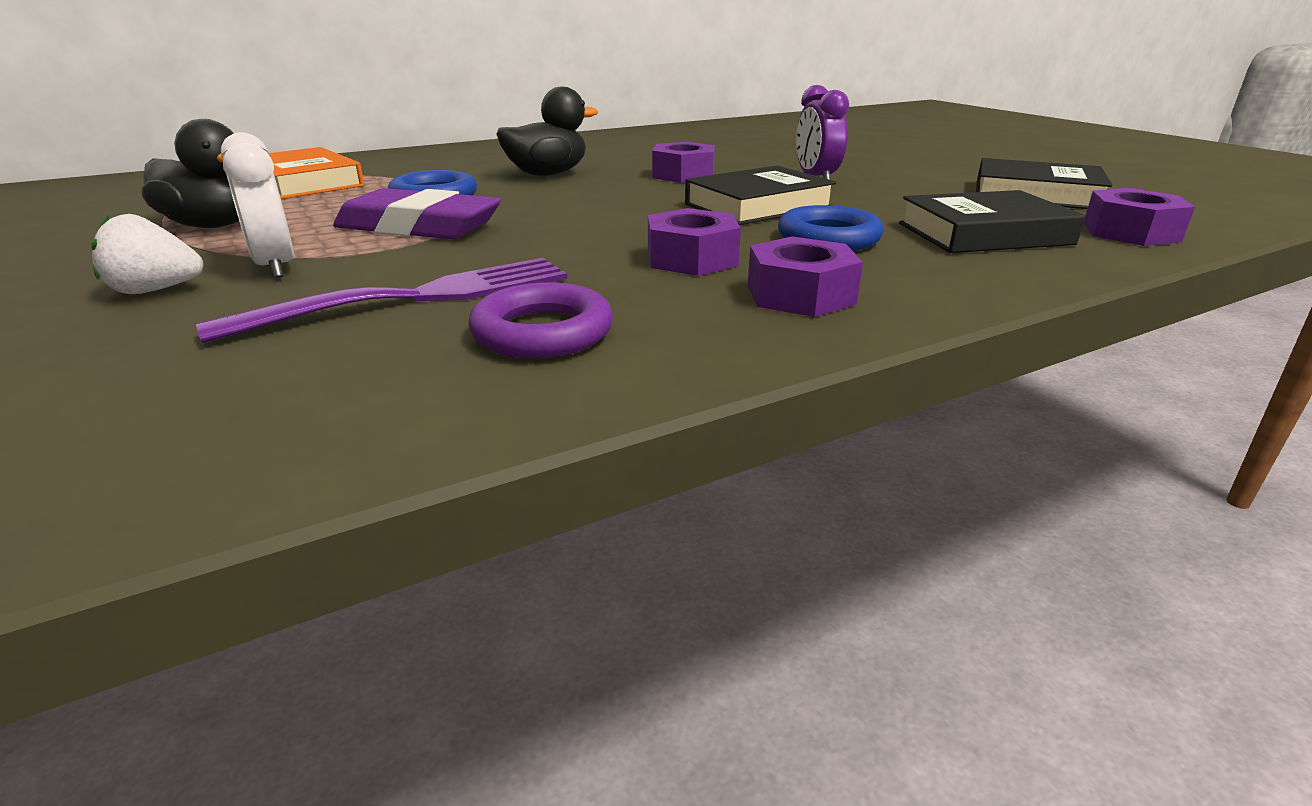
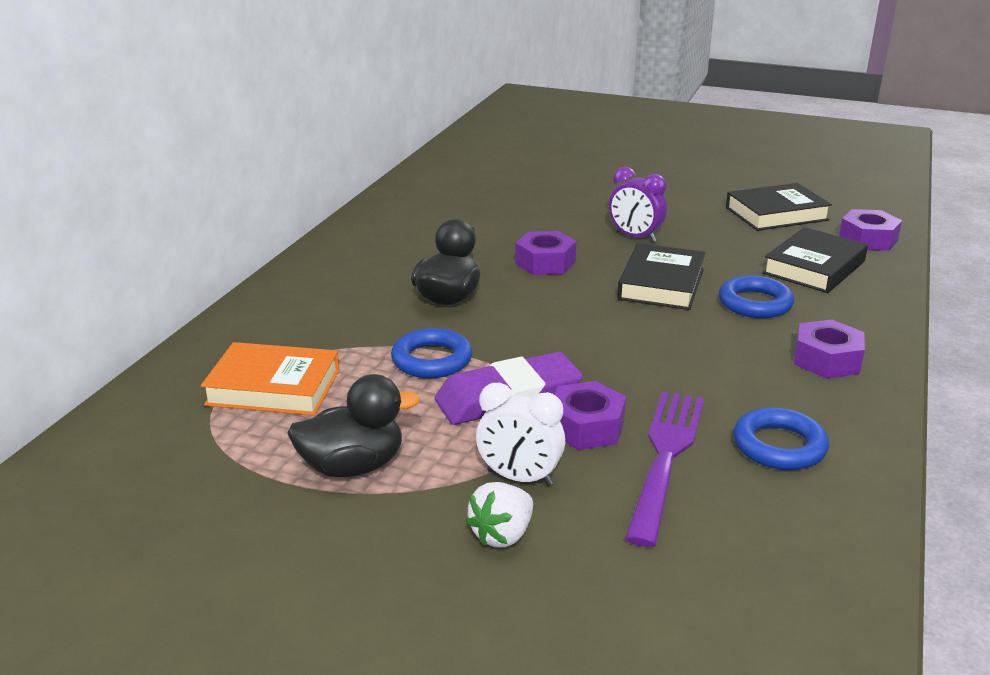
camera: 40 degrees left, 0 degrees up
(542, 332) = (779, 446): purple ring -> blue ring
(691, 258) = (727, 353): purple nut -> purple nut (586, 427)

